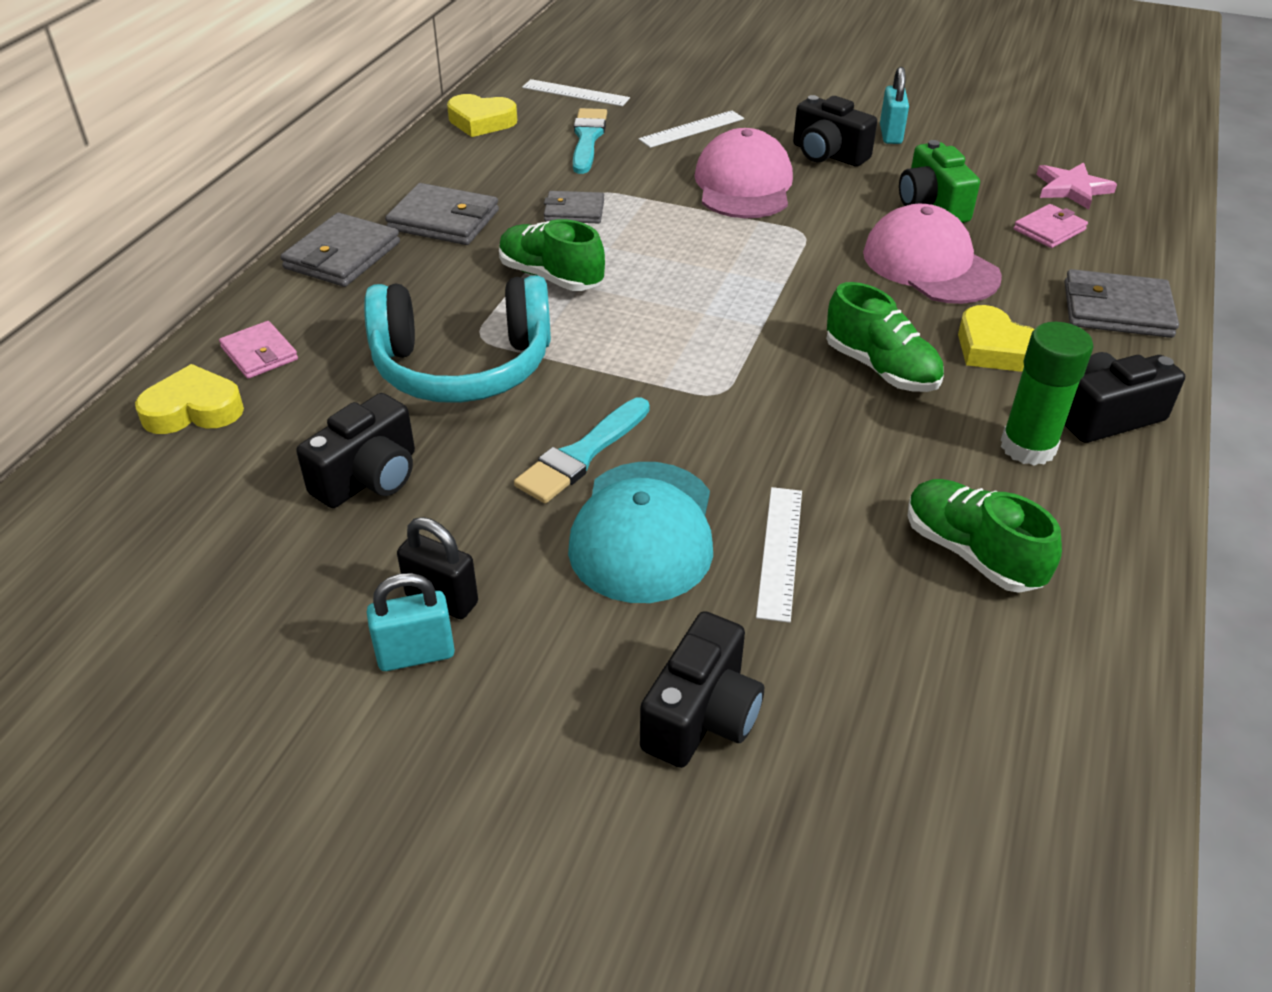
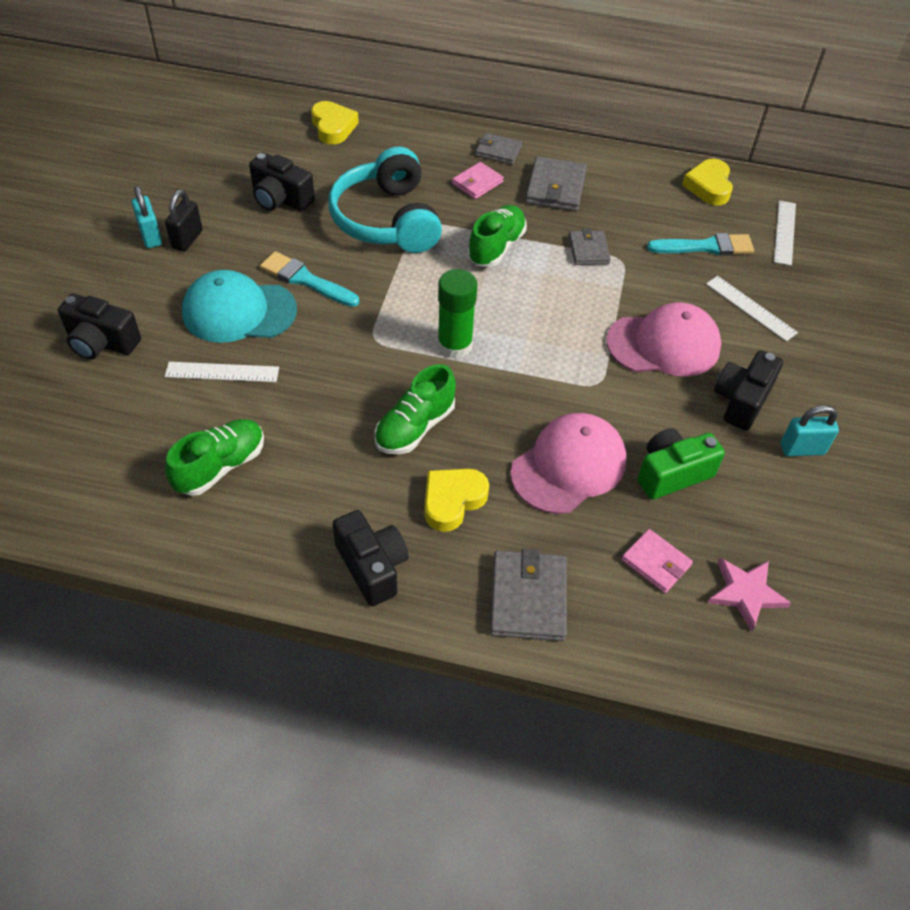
camera: 80 degrees right, 10 degrees up
(259, 353) = (387, 139): pink wallet -> pink wallet (477, 183)
(342, 255) = (498, 151): grey wallet -> grey wallet, size x0.63
(1028, 447) = (330, 509): green glue stick -> green glue stick (454, 345)

